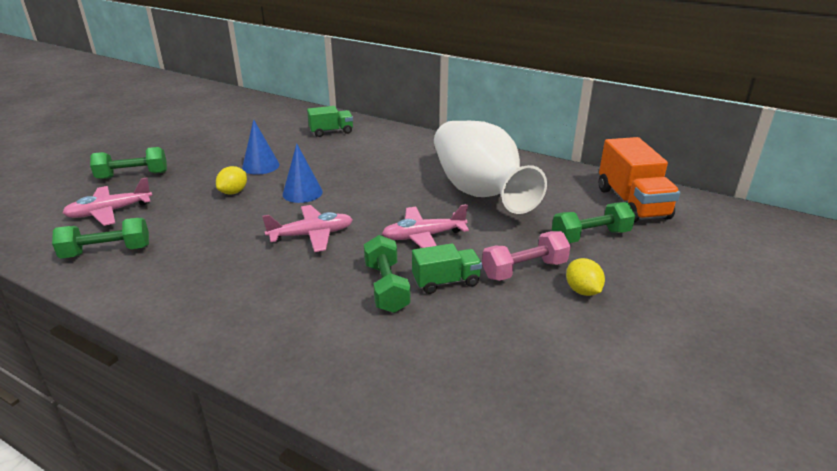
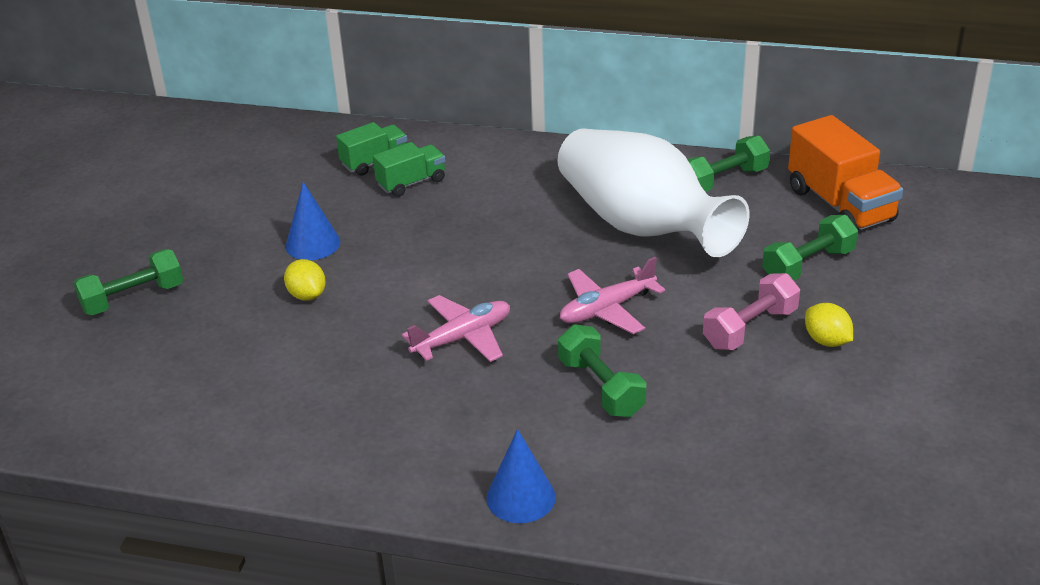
camera: 15 degrees left, 5 degrees up
(107, 252) = (206, 421): green dumbbell -> green dumbbell (723, 181)
(109, 212) = (154, 363): pink plane -> none
(233, 192) = (307, 295): yellow lemon -> yellow lemon turned 45 degrees counterclockwise
(302, 193) = (405, 276): blue cone -> blue cone (520, 497)
(446, 282) = (667, 364): green truck -> green truck (411, 183)

